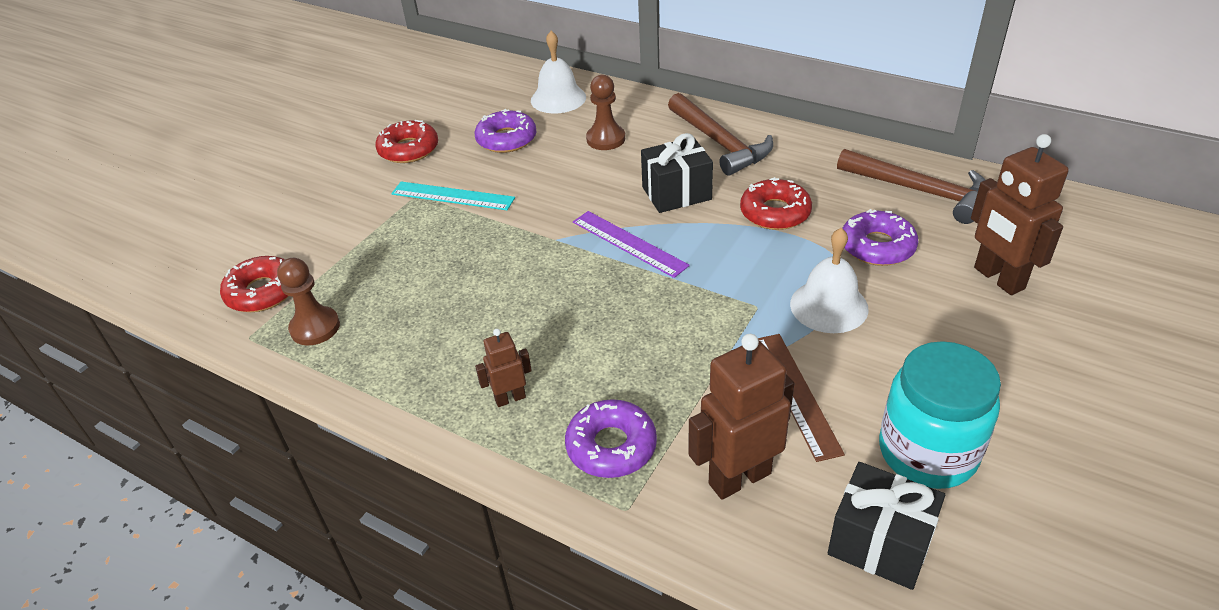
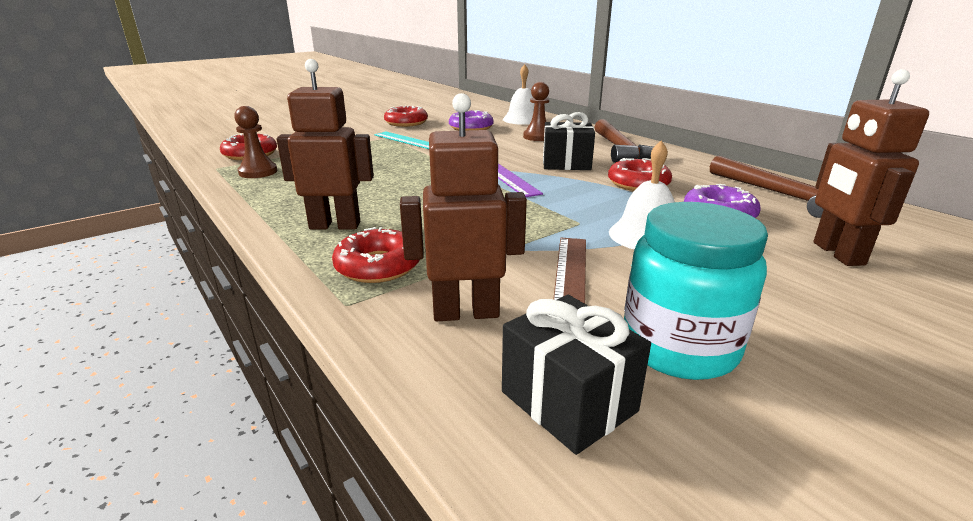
camera: 20 degrees right, 15 degrees down
(510, 398) = (335, 225): brown robot -> brown robot, size x1.87
(611, 446) = (378, 266): purple donut -> red donut

